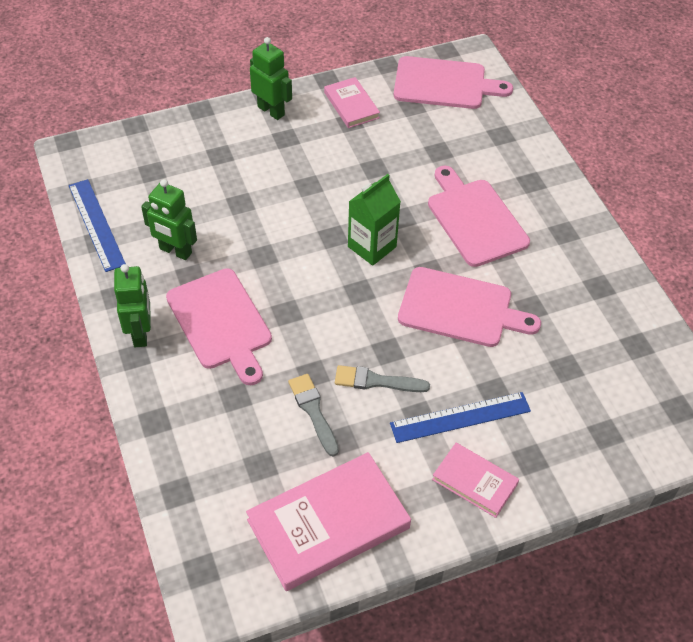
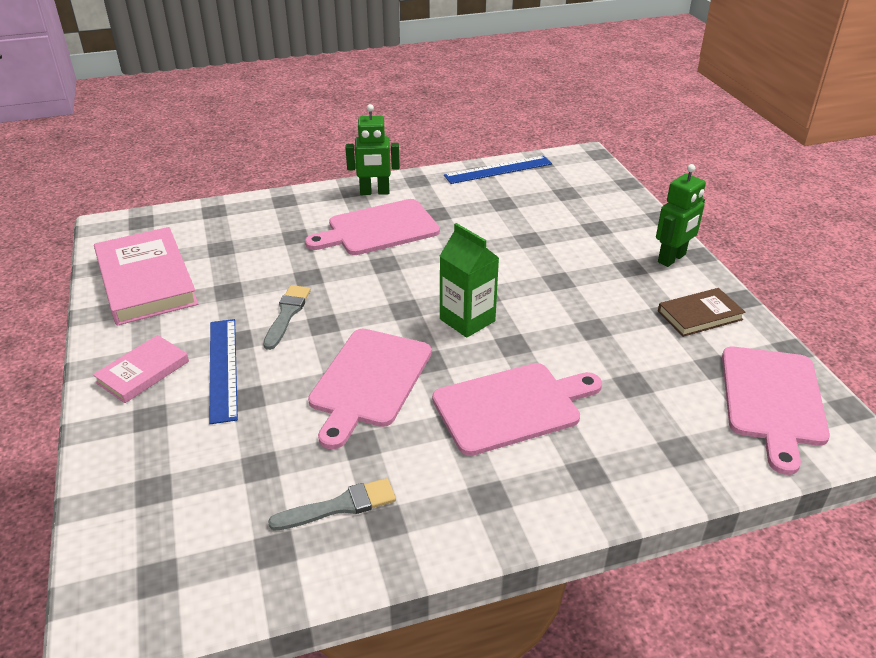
camera: 95 degrees right, 15 degrees down
(175, 251) = (466, 206): green robot -> none
(313, 411) = (265, 276): grey brush -> grey brush (340, 506)
(351, 105) = (700, 315): pink book -> brown book

